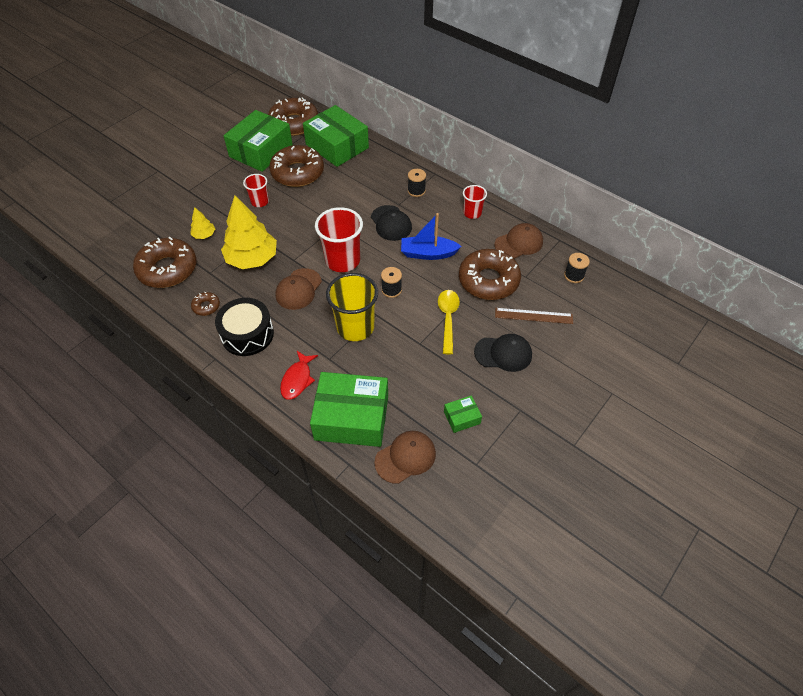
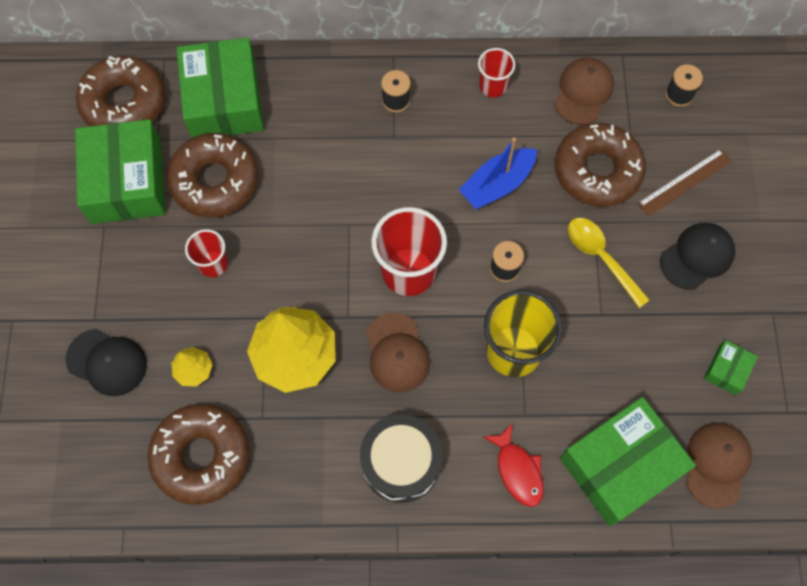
camera: 40 degrees left, 15 degrees up
(206, 306) = (310, 467): brown donut -> none
(337, 146) = (224, 100): green box -> green box turned 75 degrees clockwise
(391, 223) = (412, 172): black cap -> black cap (107, 362)

